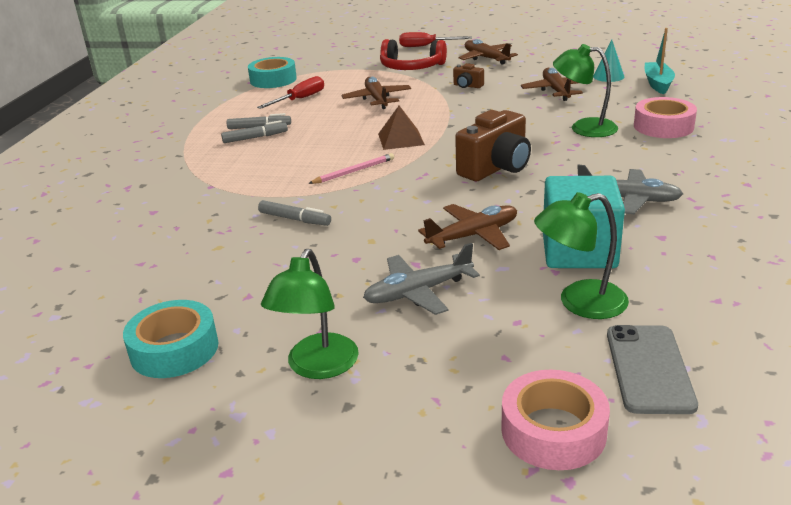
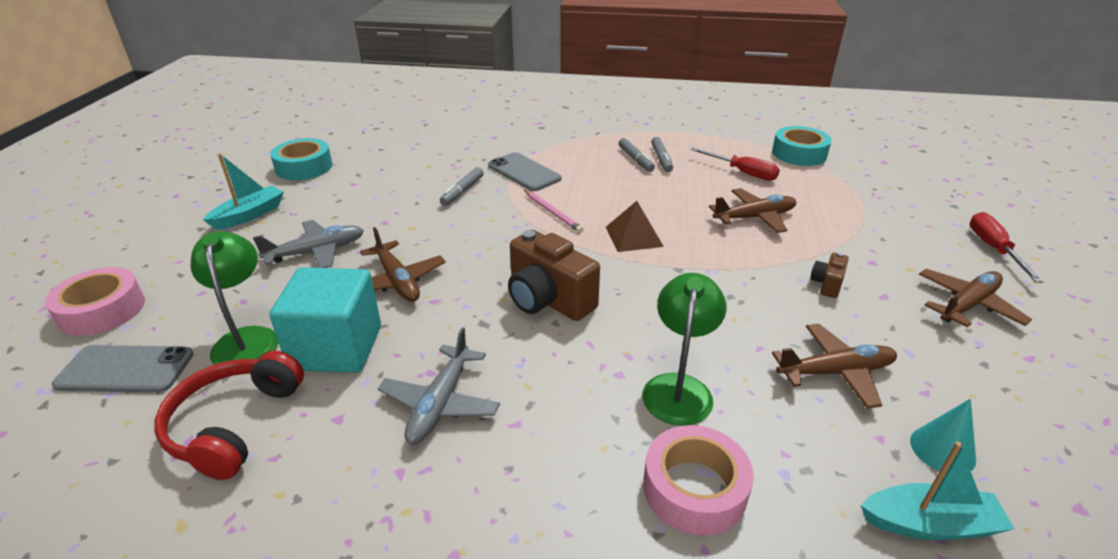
camera: 85 degrees right, 5 degrees up
(261, 189) = (524, 172): none -> grey phone
(317, 367) = (249, 215): green lamp -> turquoise boat
(411, 67) = (886, 238): red headphones -> red headphones (234, 424)
(418, 292) = (316, 252): grey plane -> grey plane turned 90 degrees clockwise

